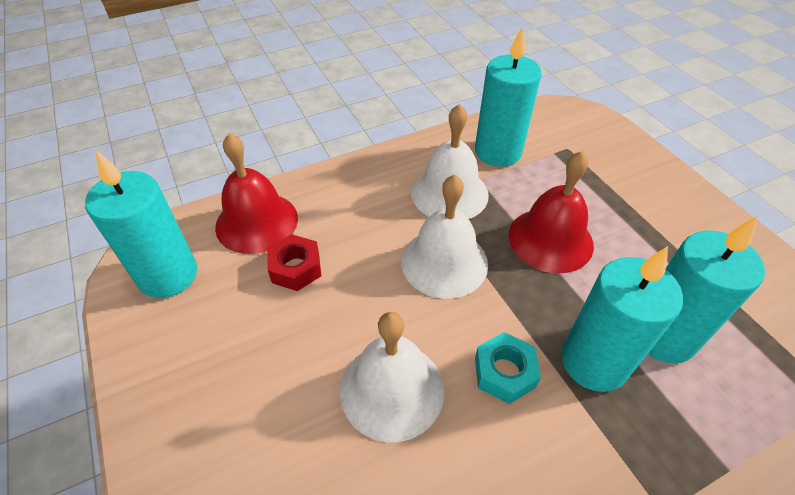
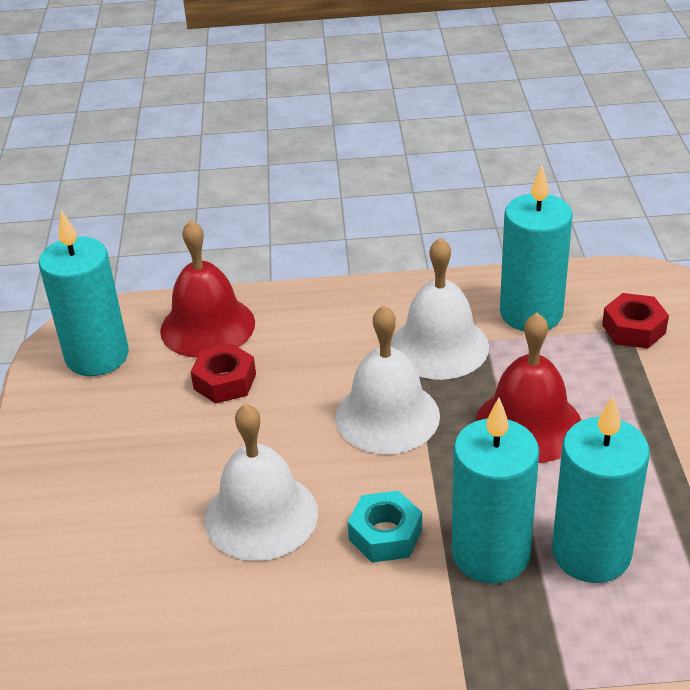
camera: 25 degrees right, 10 degrees down
(571, 147) = (633, 329): none -> red nut

